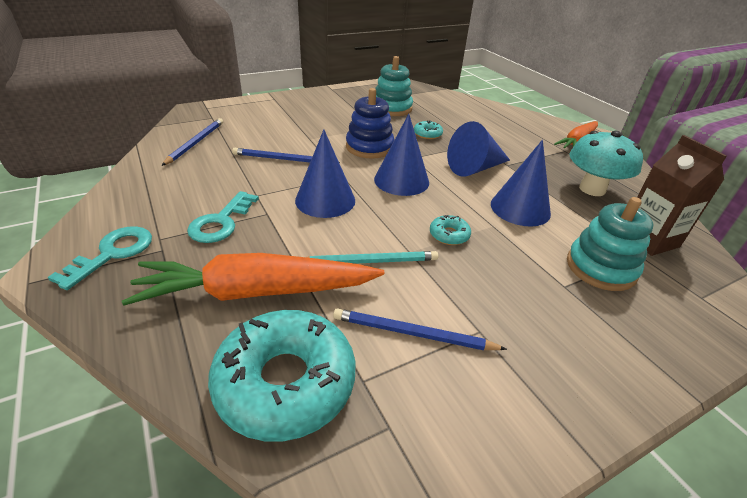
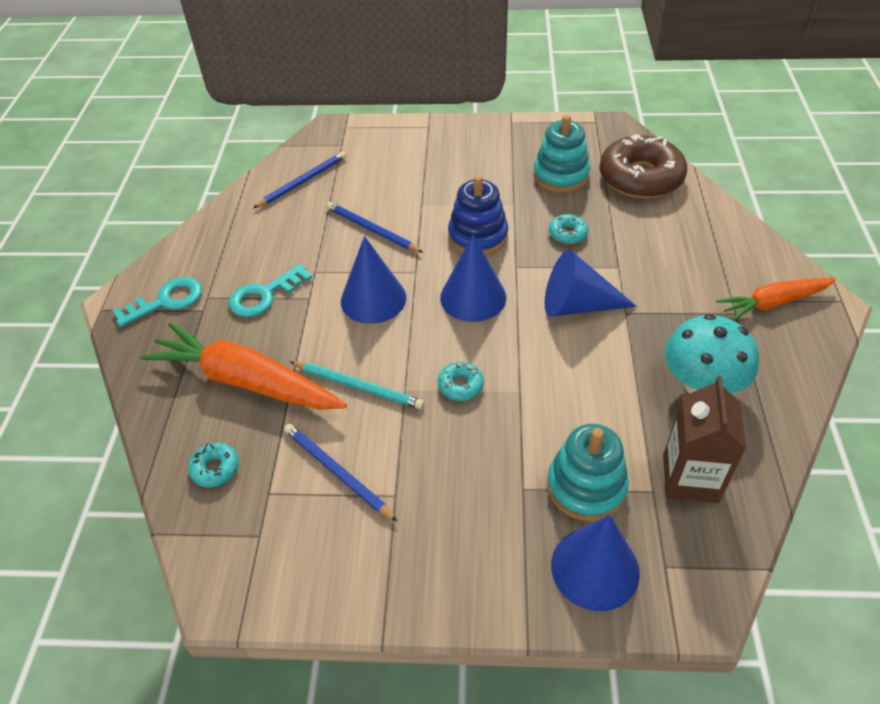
camera: 35 degrees right, 10 degrees up
(285, 382) = (215, 468): turquoise donut -> turquoise donut, size x0.43
(440, 102) = (640, 178): none -> brown donut
(520, 208) = (574, 380): blue cone -> blue cone (595, 568)

